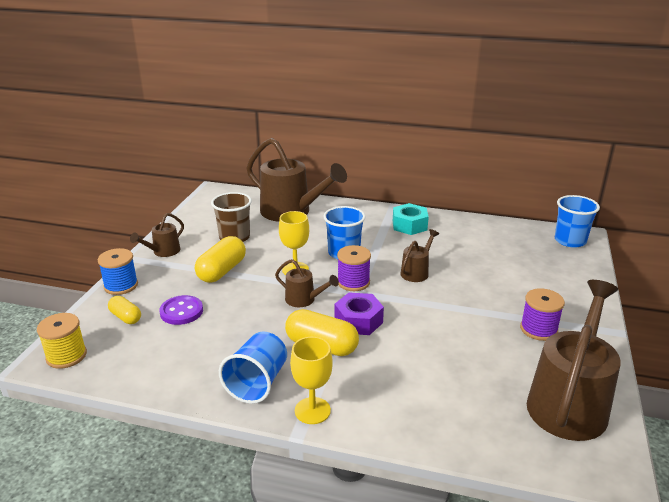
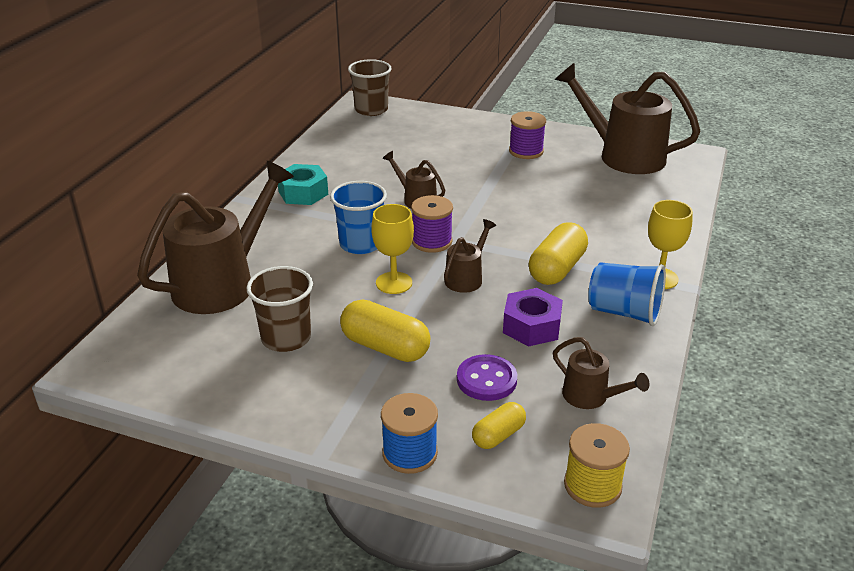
camera: 85 degrees left, 5 degrees up
(163, 252) = (310, 415): brown watering can -> brown watering can (591, 397)
(358, 321) = (511, 243): purple nut -> purple nut (531, 326)
(570, 241) = (371, 110): blue cup -> brown cup

